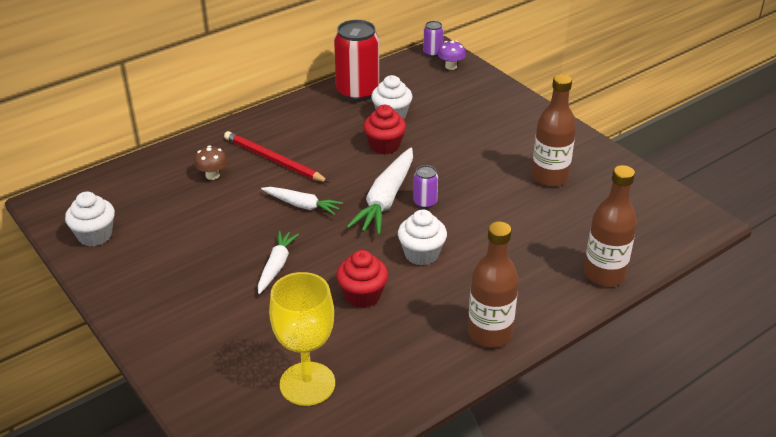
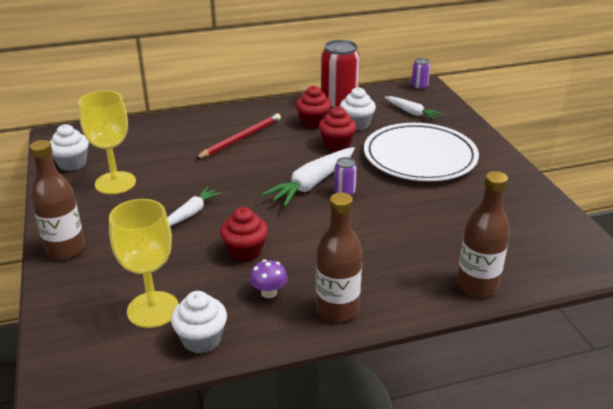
camera: 20 degrees right, 5 degrees down
(165, 248) = (115, 183): none -> yellow goblet
(212, 175) = (187, 140): brown mushroom -> none
(274, 160) = (241, 138): red pencil -> red pencil turned 75 degrees clockwise
(302, 205) = (241, 174): white carrot -> white carrot (411, 112)
(343, 122) = (313, 122): none -> red cupcake
(421, 254) = (316, 231): white cupcake -> white cupcake (201, 339)
(451, 66) = (429, 98): purple mushroom -> purple mushroom (269, 292)
(479, 142) = (420, 157): none -> white plate
(549, 177) = (469, 195): brown bottle -> brown bottle (65, 249)

